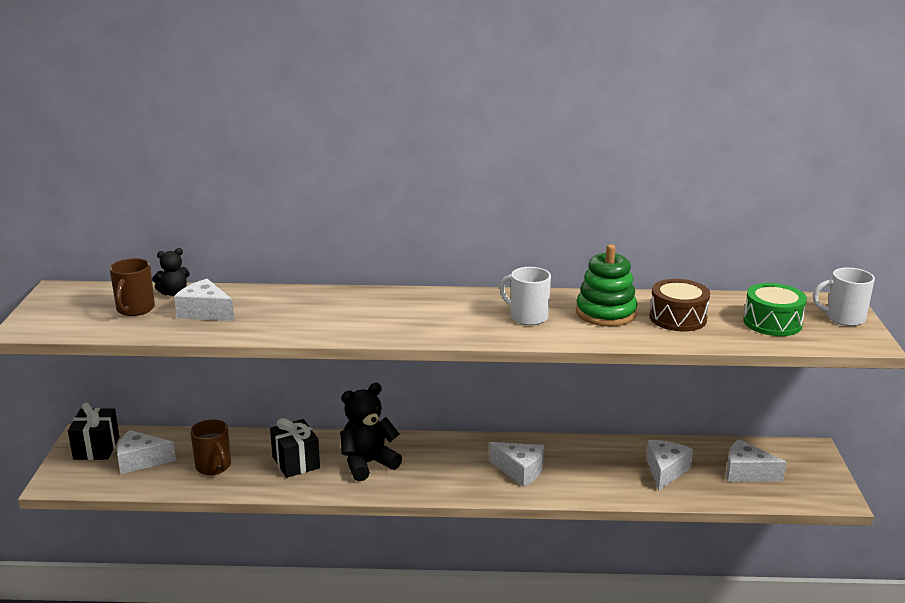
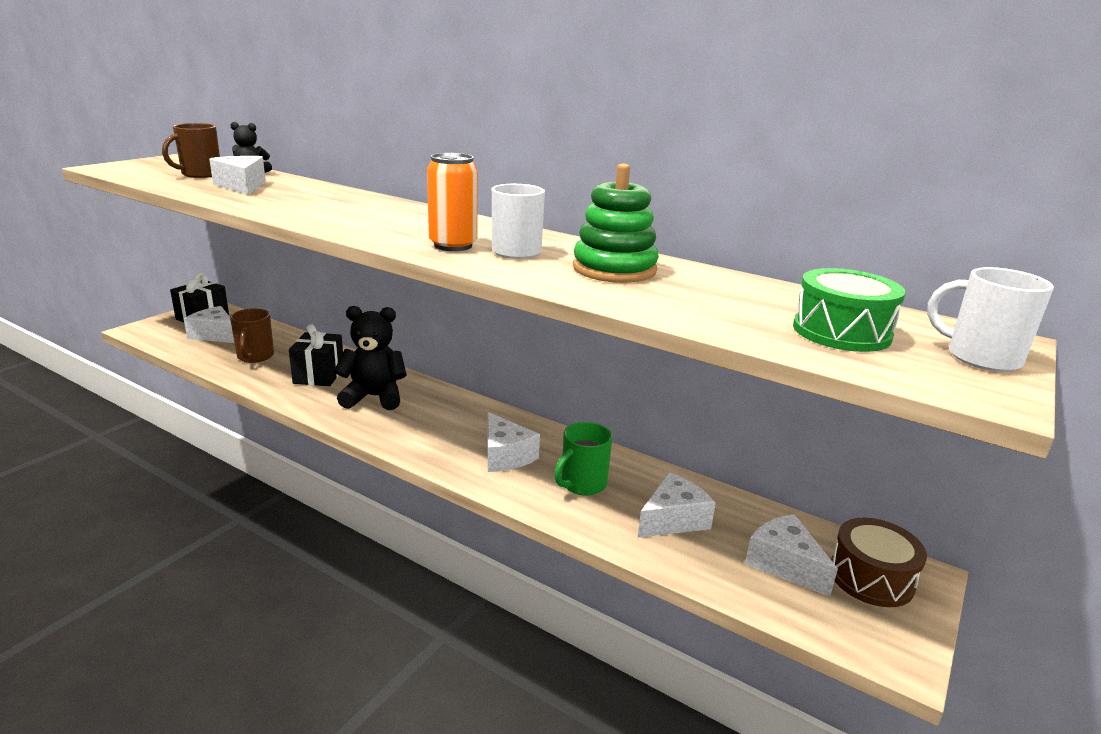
camera: 30 degrees right, 0 degrees up
(482, 325) = (453, 245): none -> orange can
(590, 470) = (582, 484): none -> green mug
(678, 318) = (701, 294): brown drum -> brown drum (871, 578)

